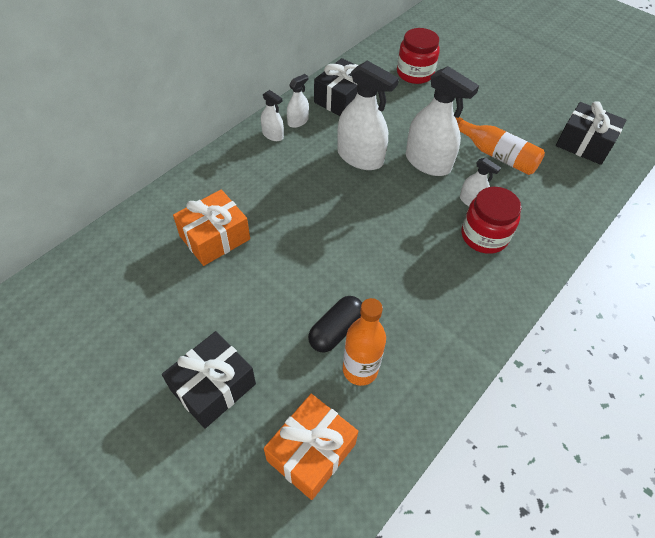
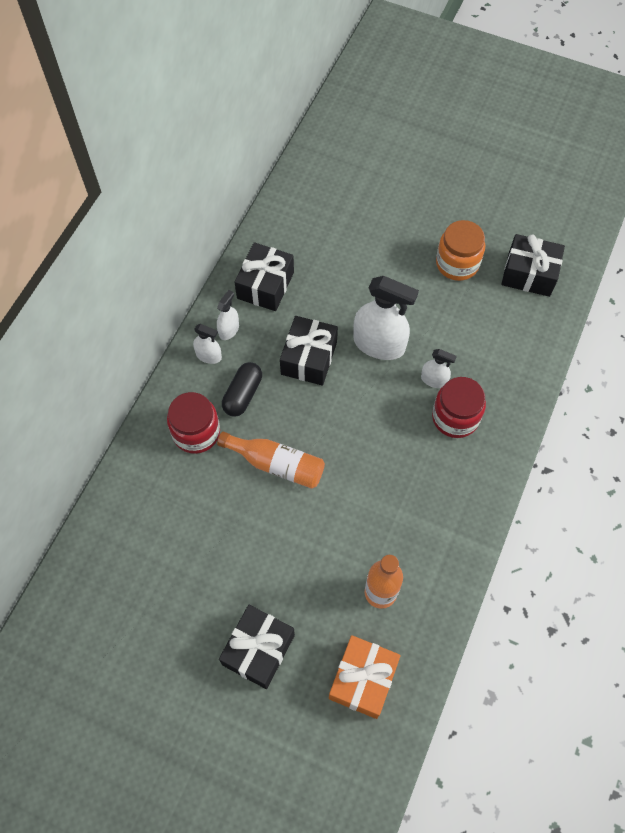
camera: 15 degrees left, 10 degrees up
(215, 237) = (198, 499): orange gift -> none
(336, 330) = (347, 561): black capsule -> black capsule (243, 394)
(360, 157) = (309, 358): white spray bottle -> black gift
(415, 73) = (333, 225): red jar -> red jar (196, 432)
(496, 155) = (445, 314): orange bottle -> orange bottle (276, 464)
(517, 122) = (457, 263): none -> orange jar

